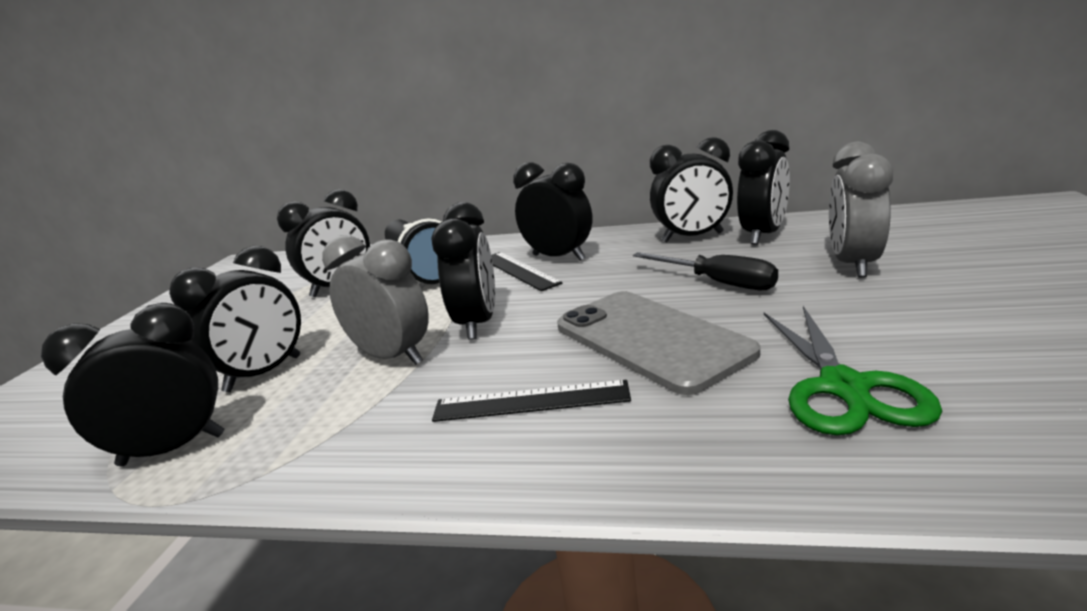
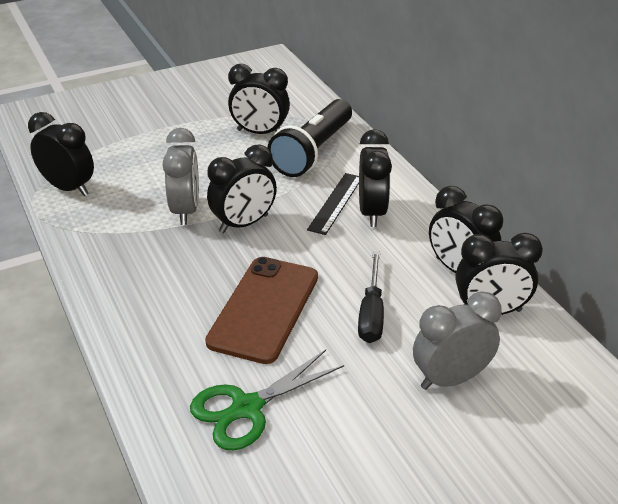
camera: 50 degrees right, 15 degrees up
(264, 374) = (143, 172): black clock -> none
(531, 401) = (169, 288): black ruler -> none
(650, 339) = (264, 309): grey phone -> brown phone

